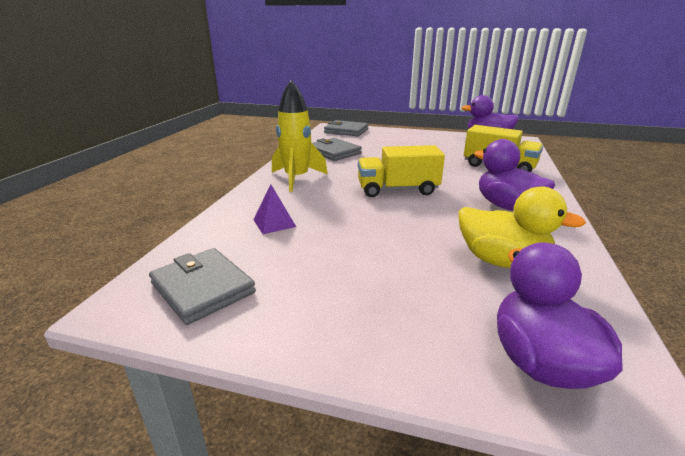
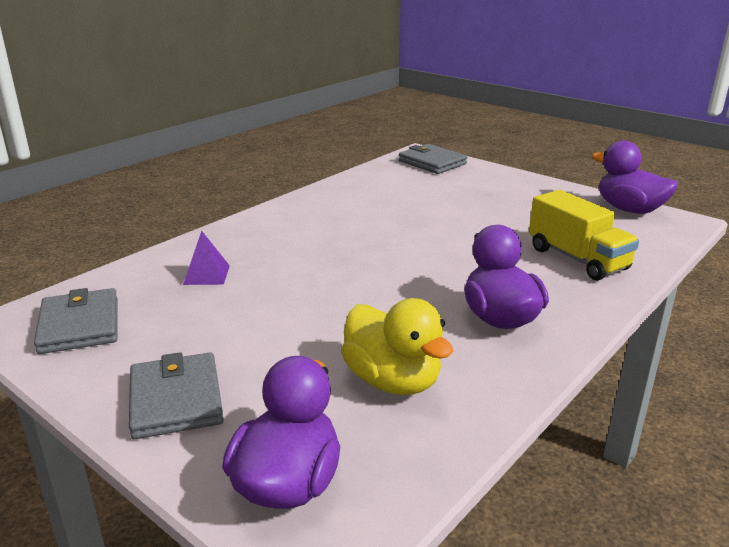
camera: 25 degrees right, 0 degrees up
(297, 178) = (289, 224): yellow rocket -> none
(334, 152) = (376, 194): grey wallet -> grey wallet (176, 400)
(397, 190) = (388, 264): yellow truck -> none

